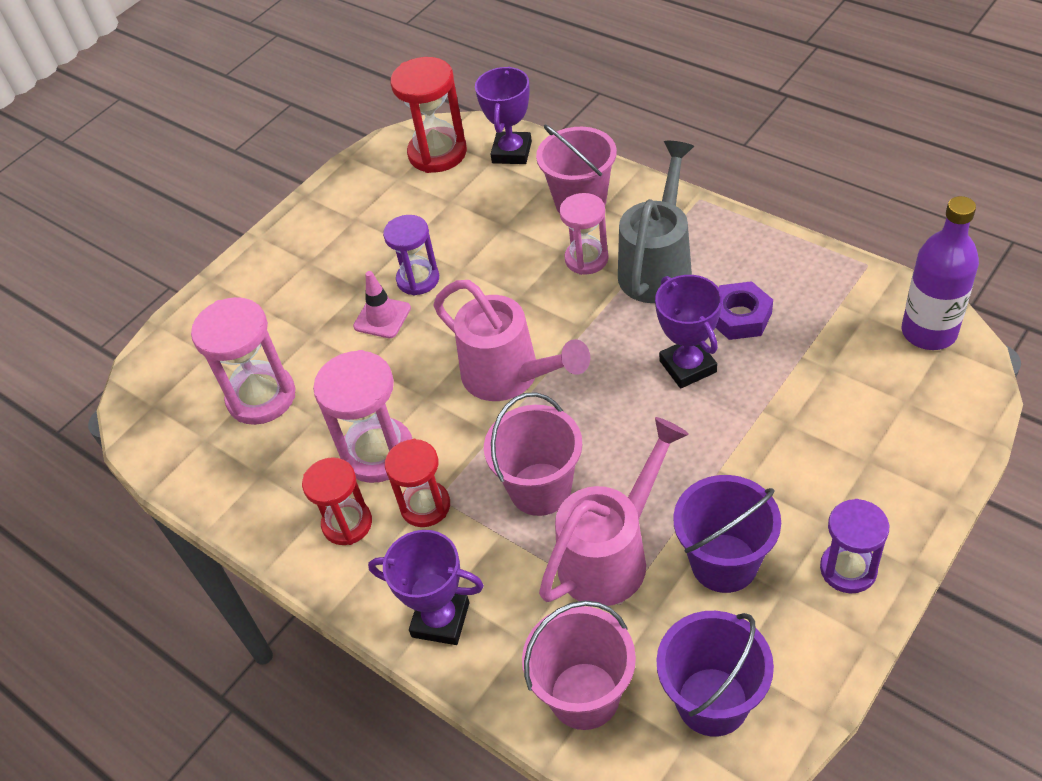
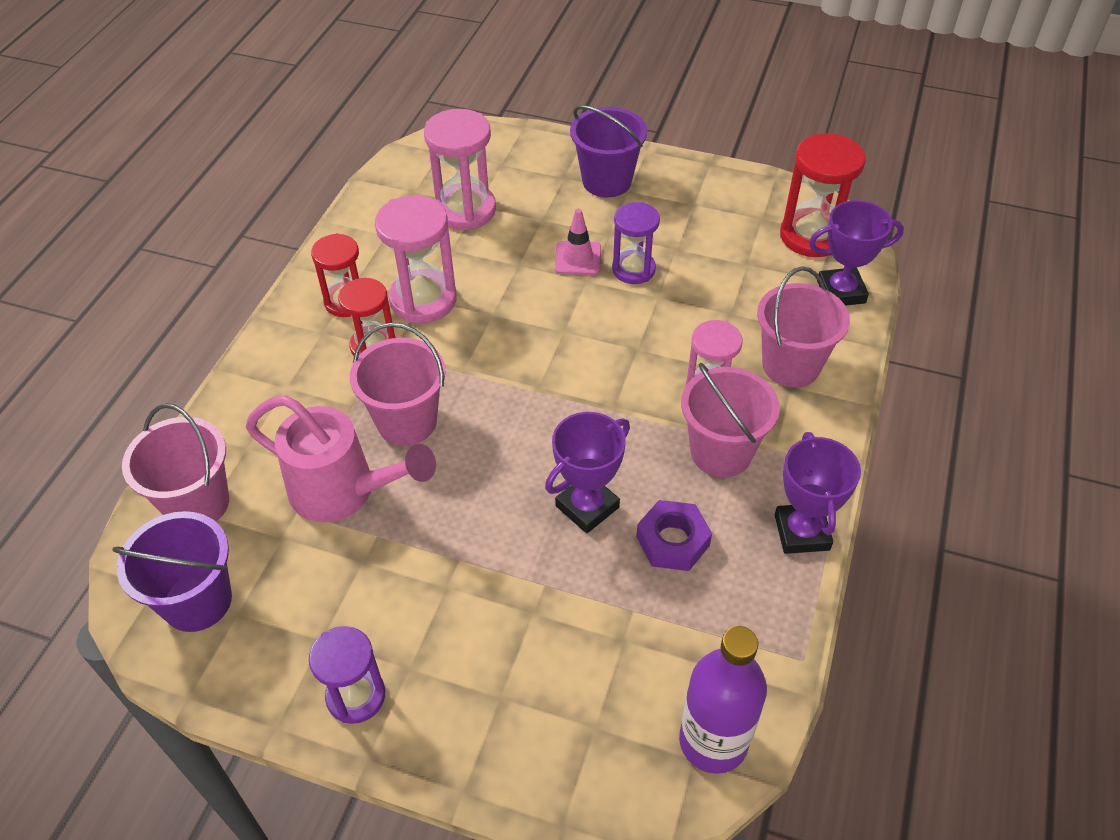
camera: 65 degrees right, 0 degrees up
(440, 619) = (261, 387): purple trophy -> purple trophy (802, 532)
(509, 376) = (533, 366): pink watering can -> none
(658, 266) = (721, 452): grey watering can -> pink bucket
(724, 563) = (347, 584): purple bucket -> purple bucket (607, 181)

